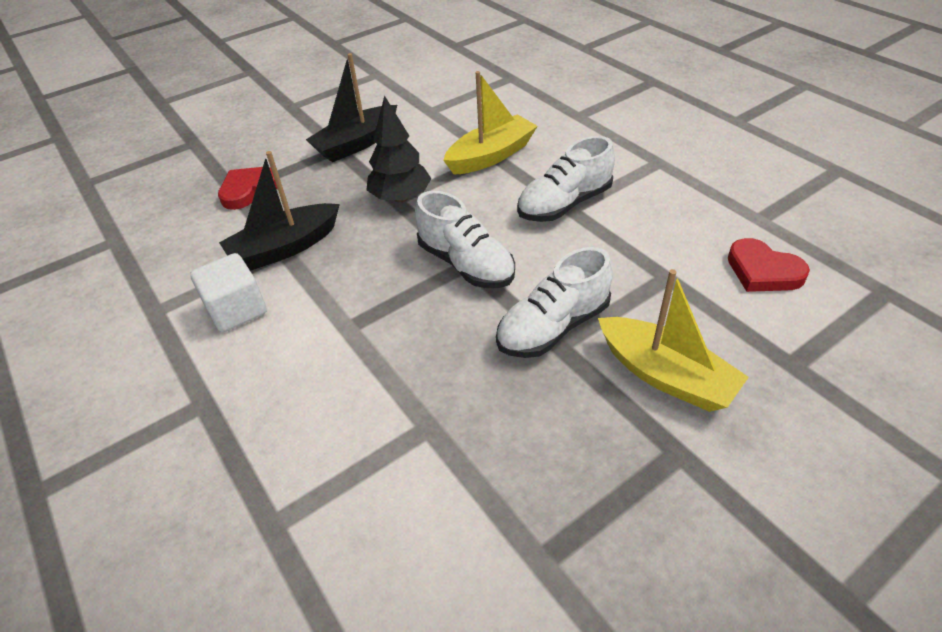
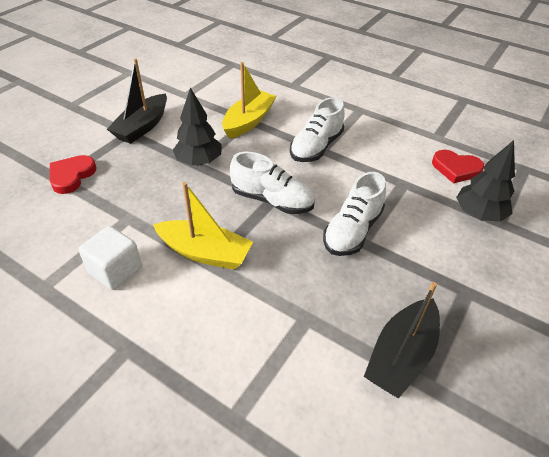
camera: 25 degrees left, 0 degrees up
(285, 248) = (128, 215): black boat -> black boat (401, 355)
(665, 375) = (435, 245): yellow boat -> yellow boat (205, 253)
(763, 345) = (478, 214): none -> black tree

